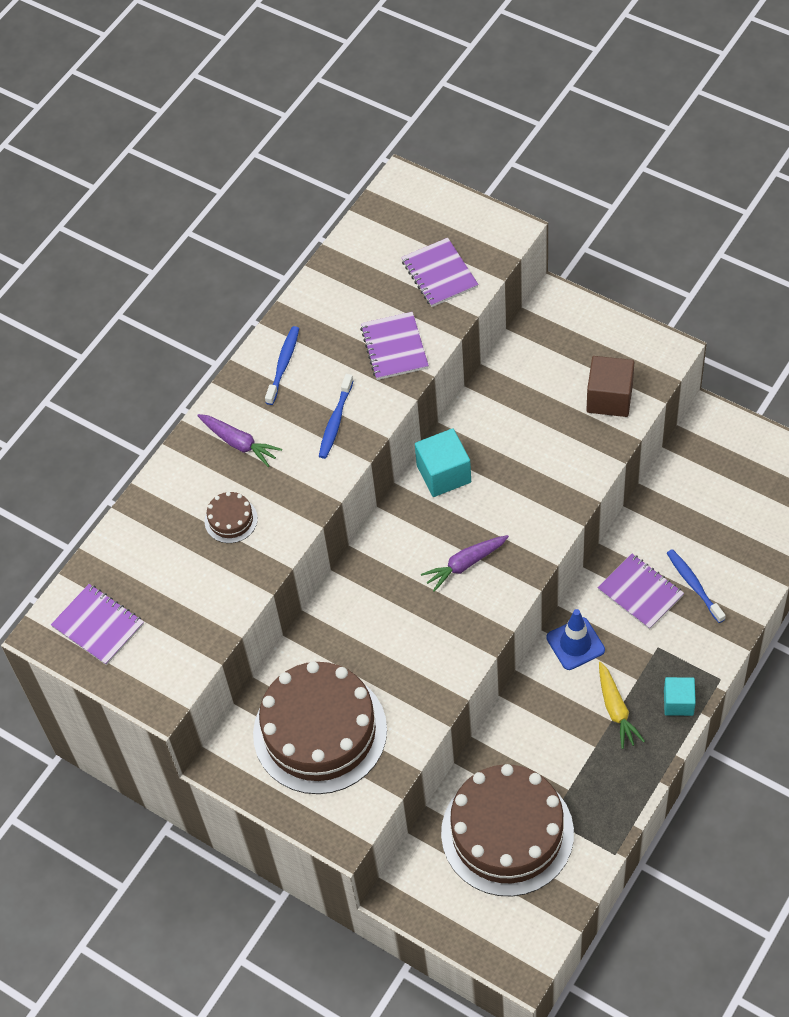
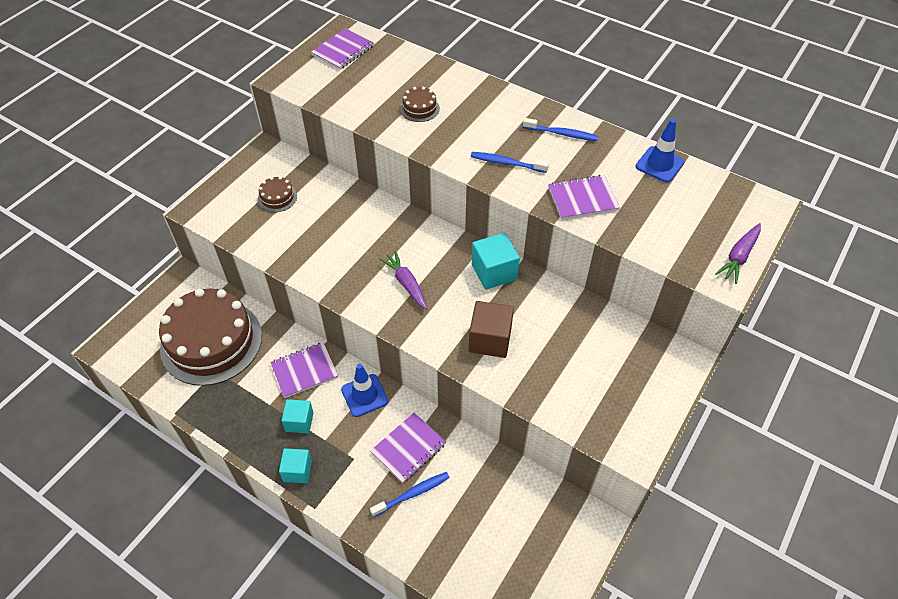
camera: 85 degrees right, 5 degrees down
(239, 443) = (487, 111): purple carrot -> purple carrot (738, 257)
(320, 731) = (277, 197): brown cake -> brown cake, size x0.40
(338, 272) = (659, 164): none -> blue traffic cone
(439, 274) = (666, 229): purple notebook -> purple notebook (304, 371)
(609, 398) = (576, 397): brown cube -> brown cube (490, 340)
(616, 709) = (299, 422): yellow carrot -> turquoise cube

